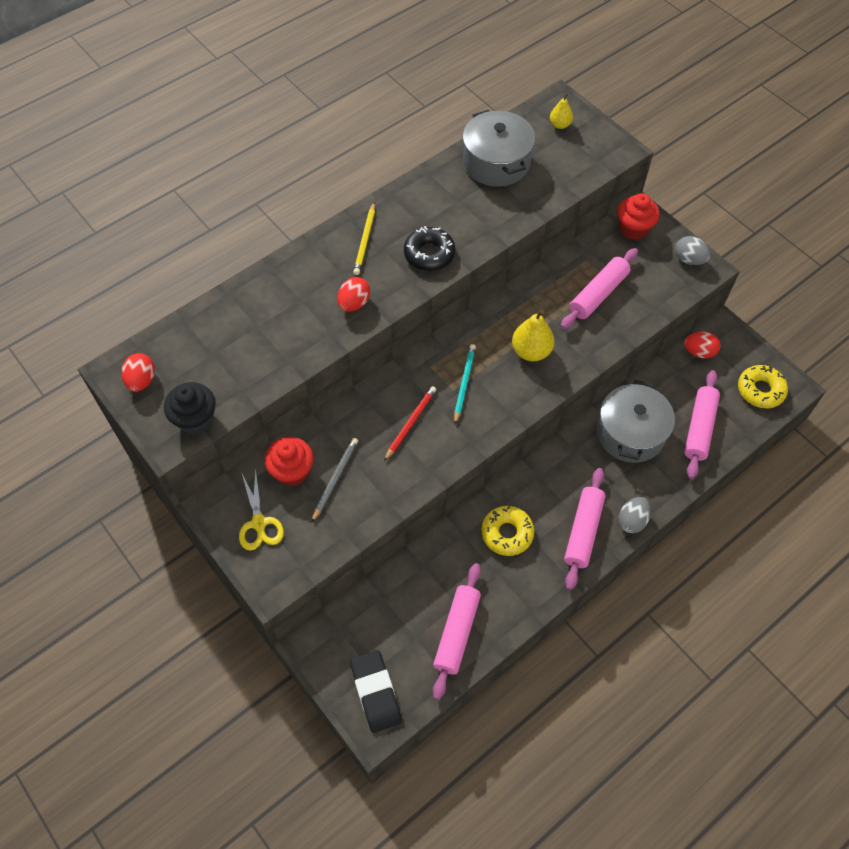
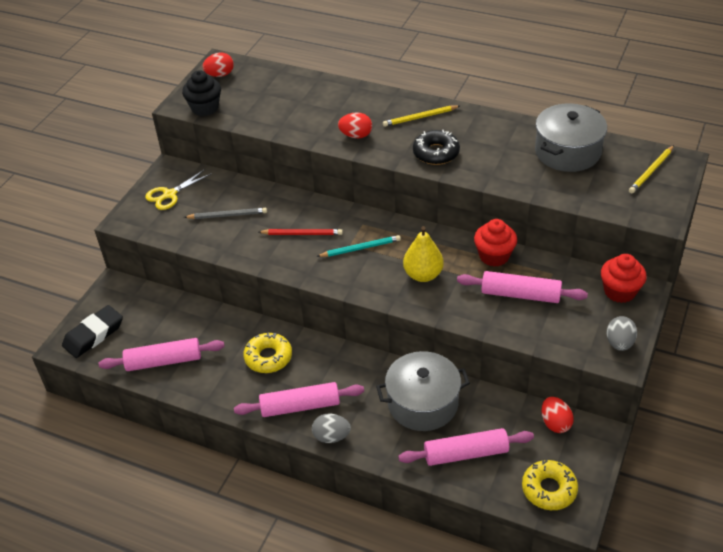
camera: 65 degrees right, 15 degrees down
(292, 471) = (221, 192): red cupcake -> red cupcake (494, 256)
(560, 125) = (651, 171): yellow pear -> yellow pencil

